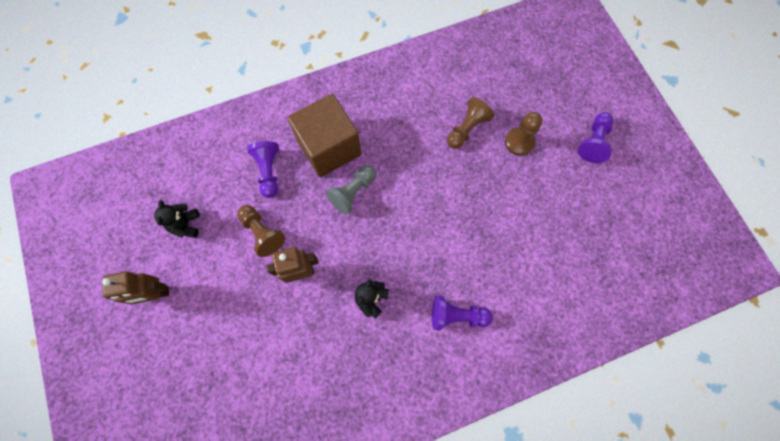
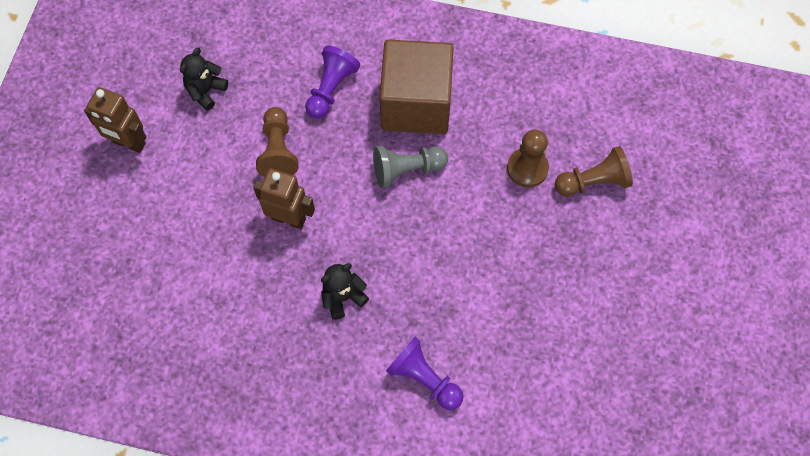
camera: 35 degrees right, 5 degrees down
(519, 142) = (647, 237): brown pawn -> brown pawn (527, 168)
(593, 142) = (742, 296): purple pawn -> none

